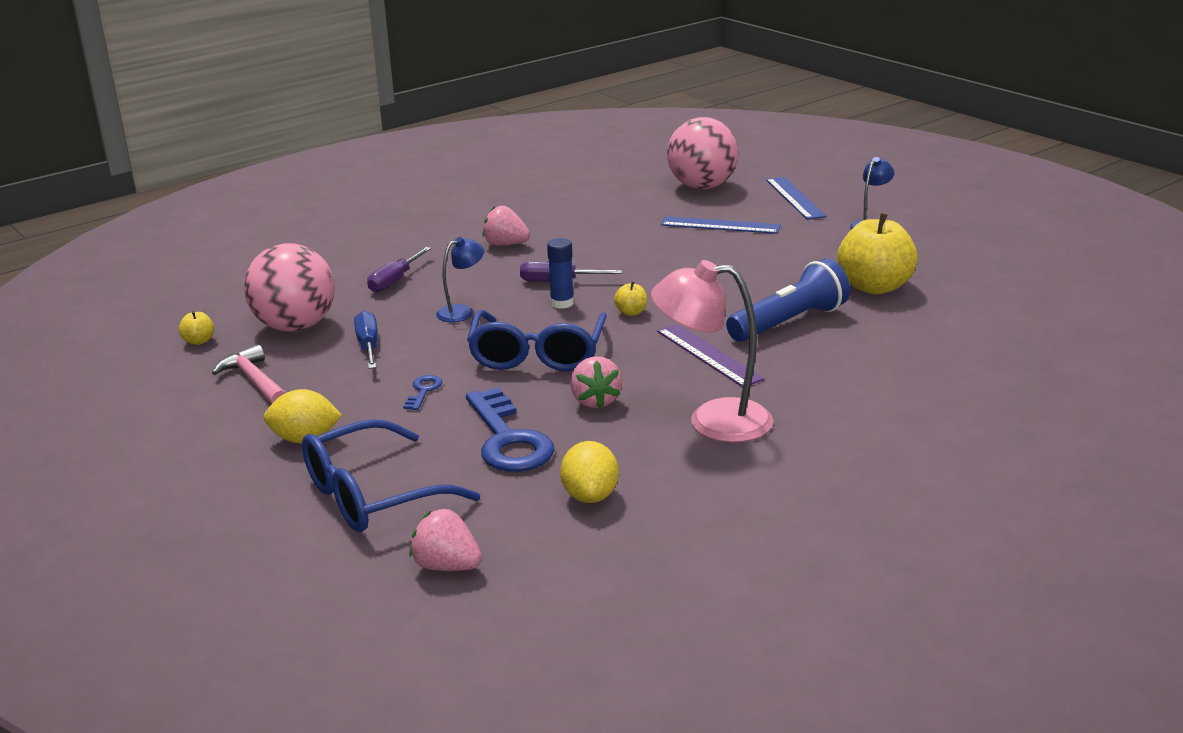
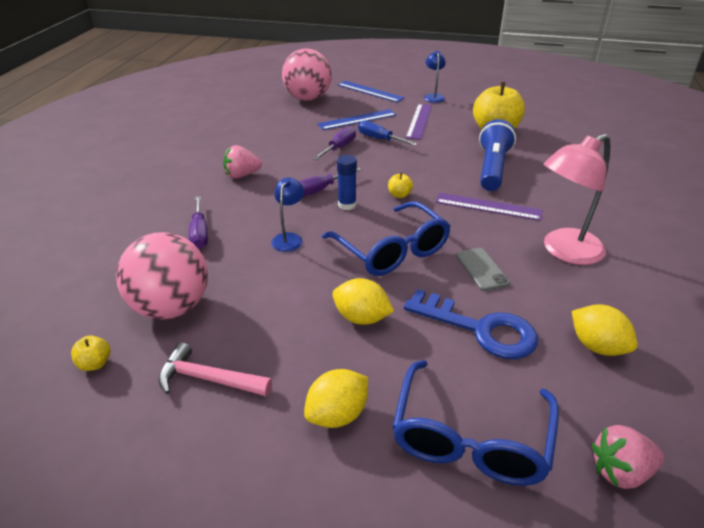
camera: 40 degrees left, 10 degrees up
(368, 346) = (261, 298): blue screwdriver -> blue screwdriver (380, 139)
(423, 391) = (361, 318): blue key -> yellow lemon
(595, 401) = (481, 269): pink strawberry -> grey phone
(647, 248) = (339, 148): none -> purple screwdriver
(795, 248) = (419, 121): none -> purple ruler

